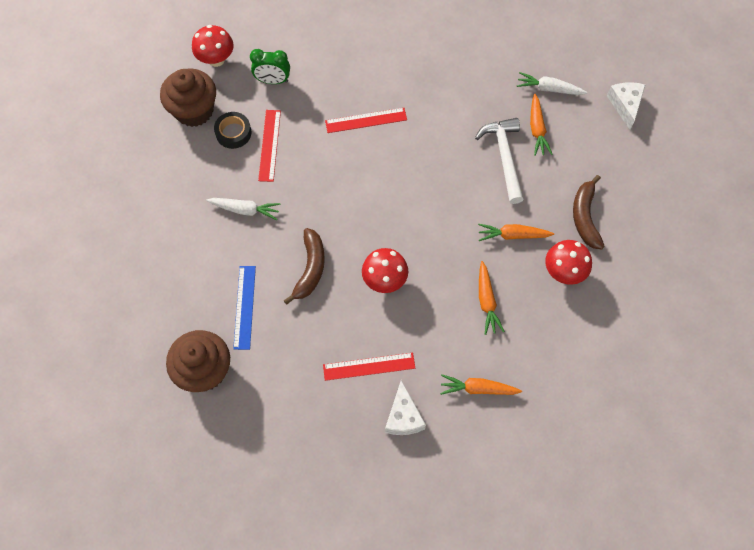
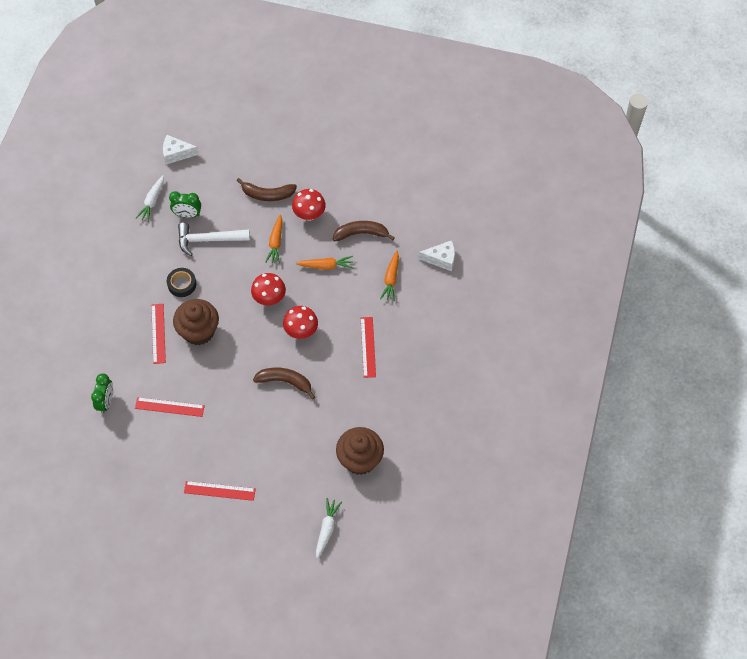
camera: 85 degrees left, 5 degrees down
(163, 211) = (219, 490): none -> red ruler
(194, 110) = (125, 465): brown cupcake -> brown cupcake (198, 331)
(216, 59) = (74, 447): red mushroom -> red mushroom (269, 298)
(233, 133) = (153, 434): black tape -> black tape (182, 284)
(244, 307) = (311, 430): blue ruler -> none
(245, 210) = (227, 427): white carrot -> white carrot (327, 529)
(403, 417) = (407, 328): white cheese -> white cheese (441, 259)
(537, 129) = (187, 214): orange carrot -> green clock
(544, 342) = (361, 234): none -> brown banana

